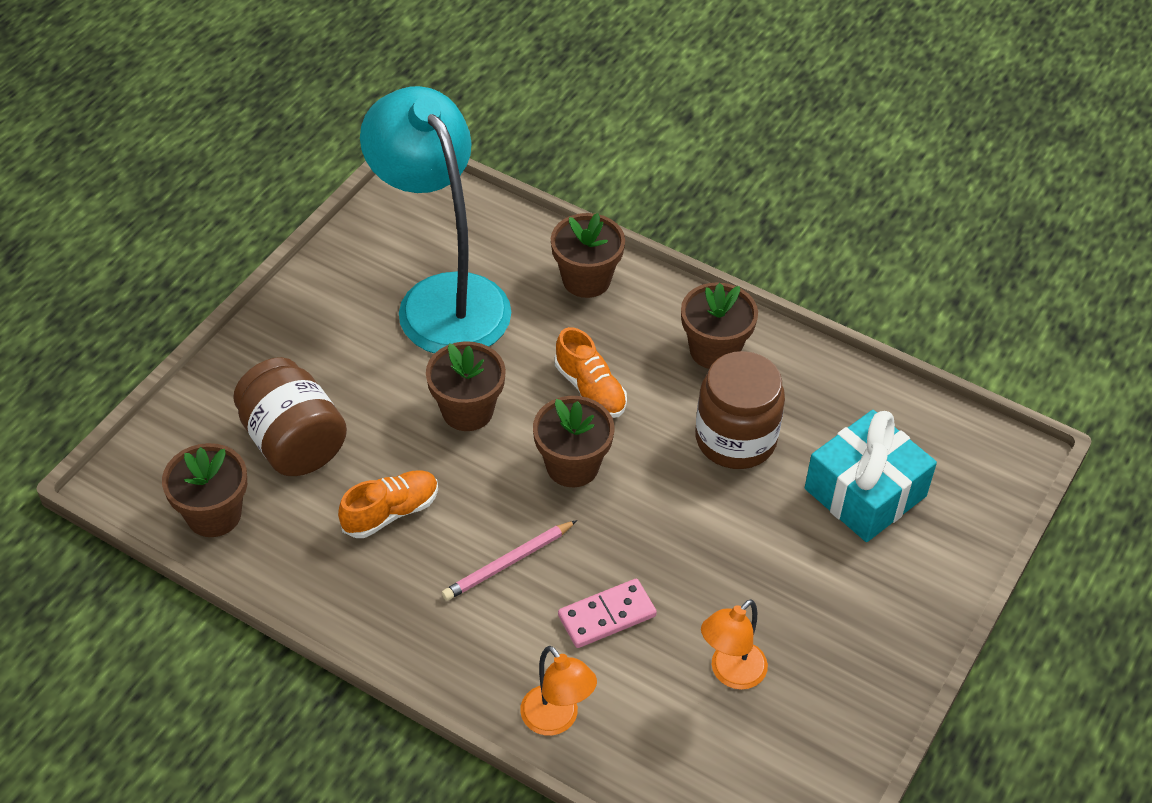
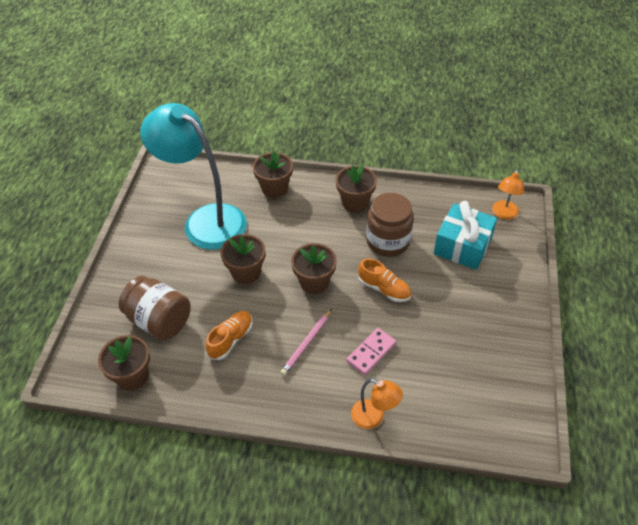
camera: 20 degrees left, 0 degrees up
(590, 389) = (304, 241): orange shoe -> orange shoe (384, 289)
(730, 673) = (448, 359): orange lamp -> orange lamp (504, 214)

